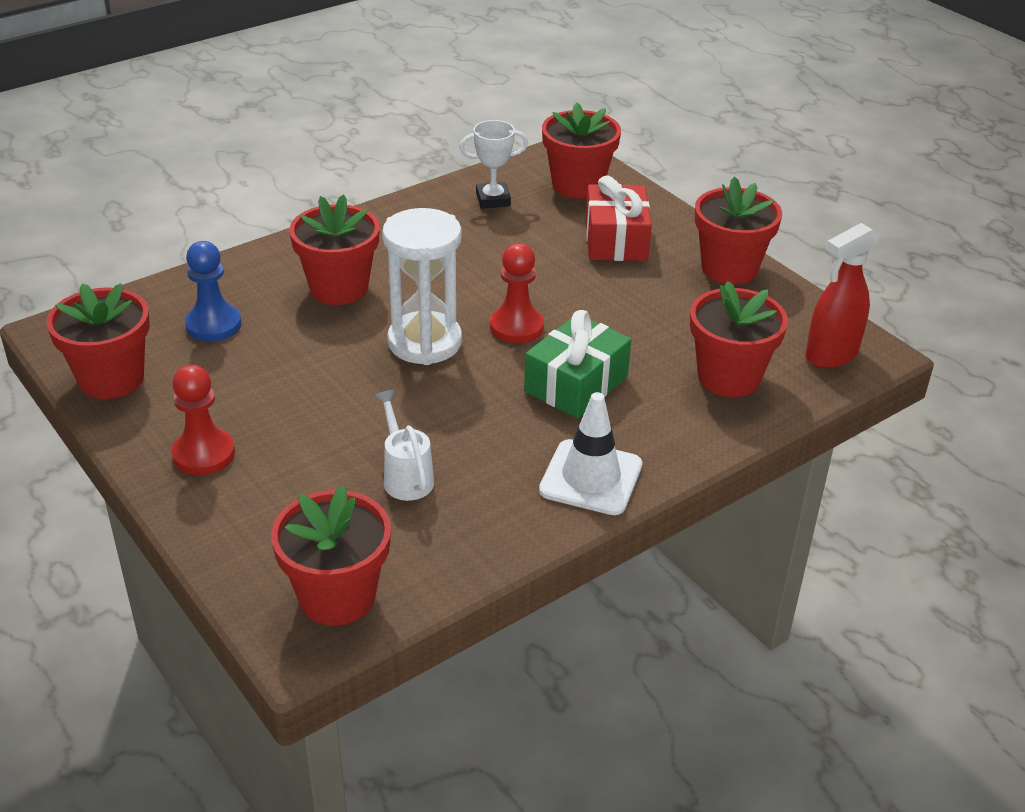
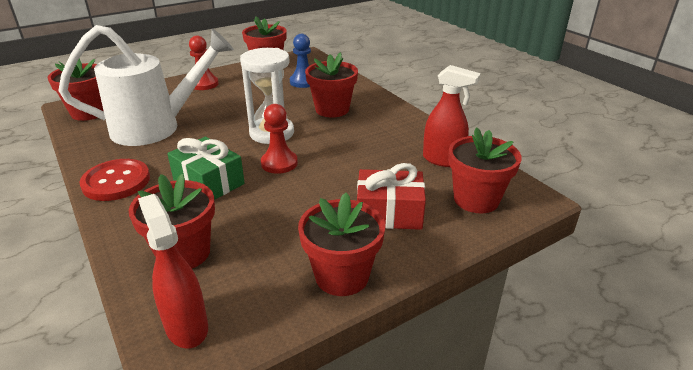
camera: 95 degrees right, 5 degrees down
(405, 476) = (158, 127): white watering can -> white watering can, size x2.47
(493, 199) = (443, 160): white trophy -> red spray bottle
(591, 478) = (116, 182): white traffic cone -> red button

